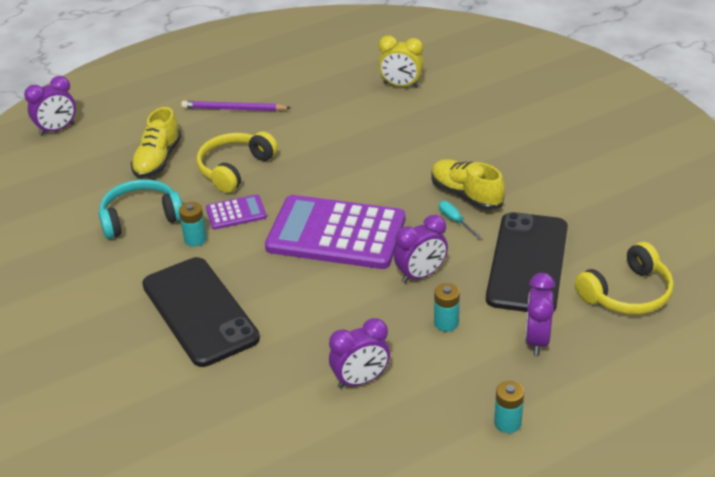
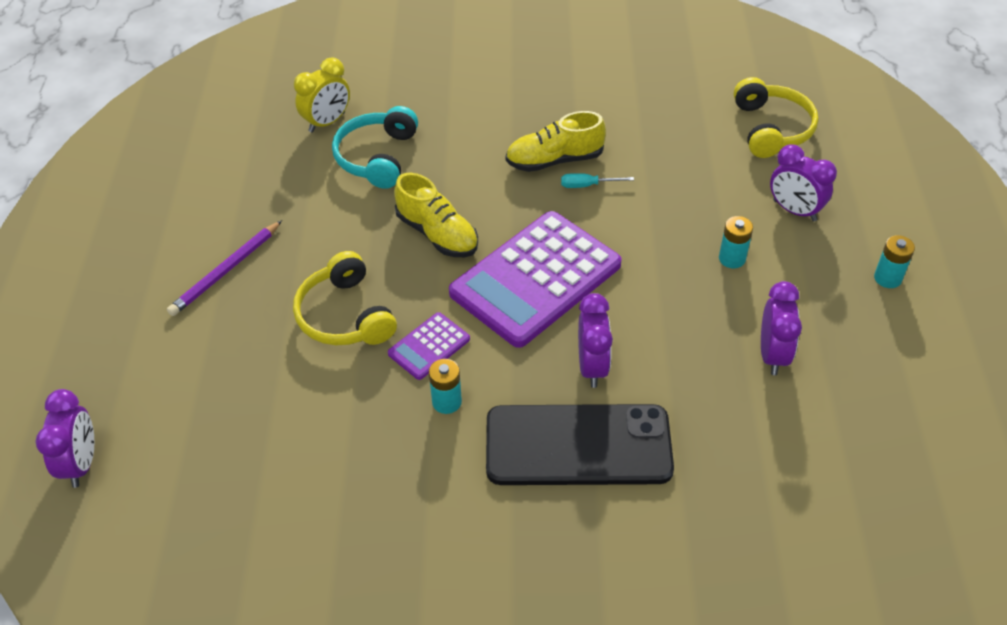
camera: 60 degrees left, 10 degrees up
(140, 217) = (360, 439): turquoise headphones -> turquoise headphones (377, 157)
(157, 160) = (258, 380): yellow shoe -> yellow shoe (437, 234)
(236, 213) = (429, 346): purple calculator -> purple calculator turned 150 degrees counterclockwise
(420, 275) = (649, 245): purple clock -> purple clock (592, 367)
(527, 263) = (687, 167): black phone -> none

